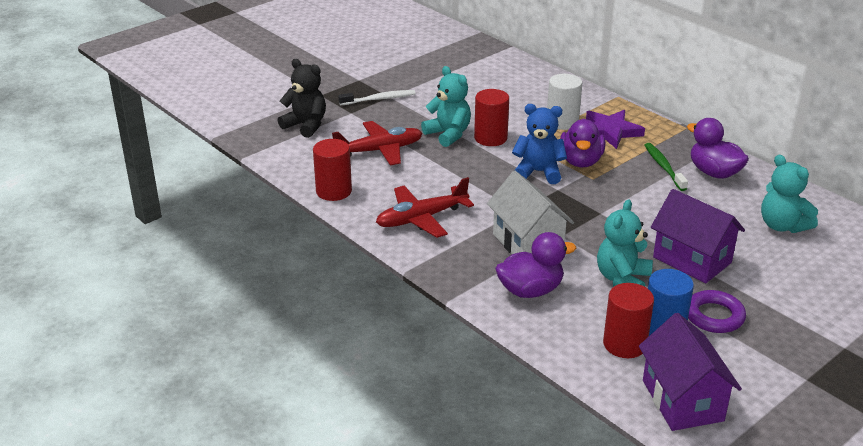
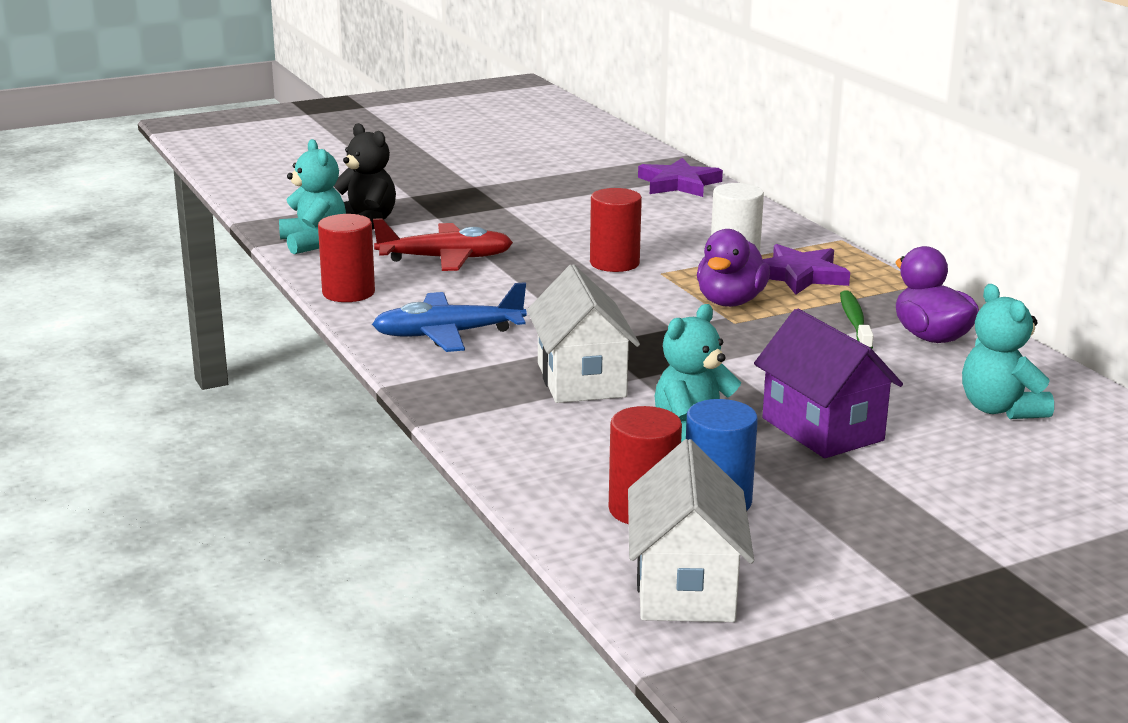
camera: 15 degrees right, 10 degrees down
(379, 99) = (487, 208): white toothbrush -> none
(421, 218) = (448, 334): red plane -> blue plane
(448, 134) = (556, 253): turquoise teddy bear -> turquoise teddy bear (313, 243)
(491, 59) = (678, 184): none -> purple star
(530, 290) = (545, 430): purple duck -> none
(538, 172) = (657, 306): blue teddy bear -> none
(682, 400) = (685, 587): purple house -> white house
(714, 316) = (810, 497): purple ring -> none

